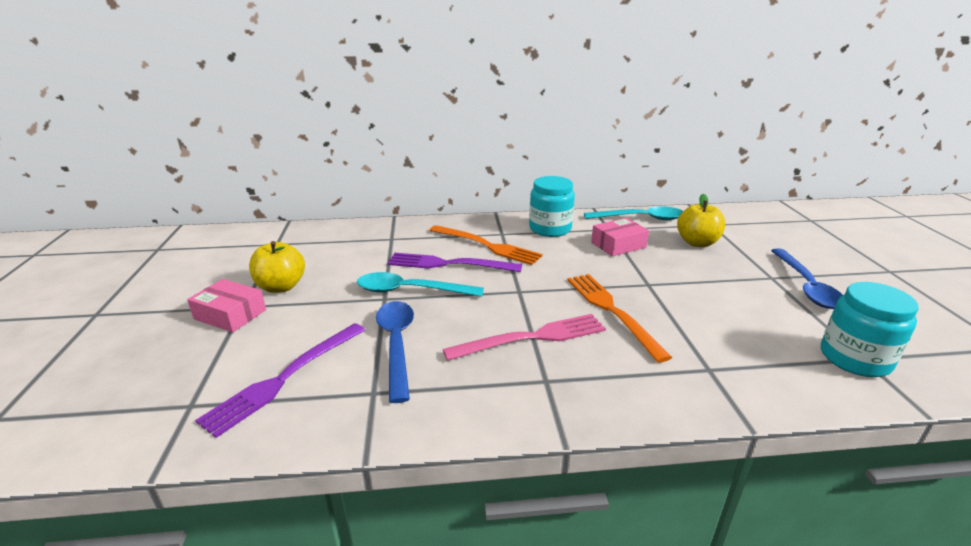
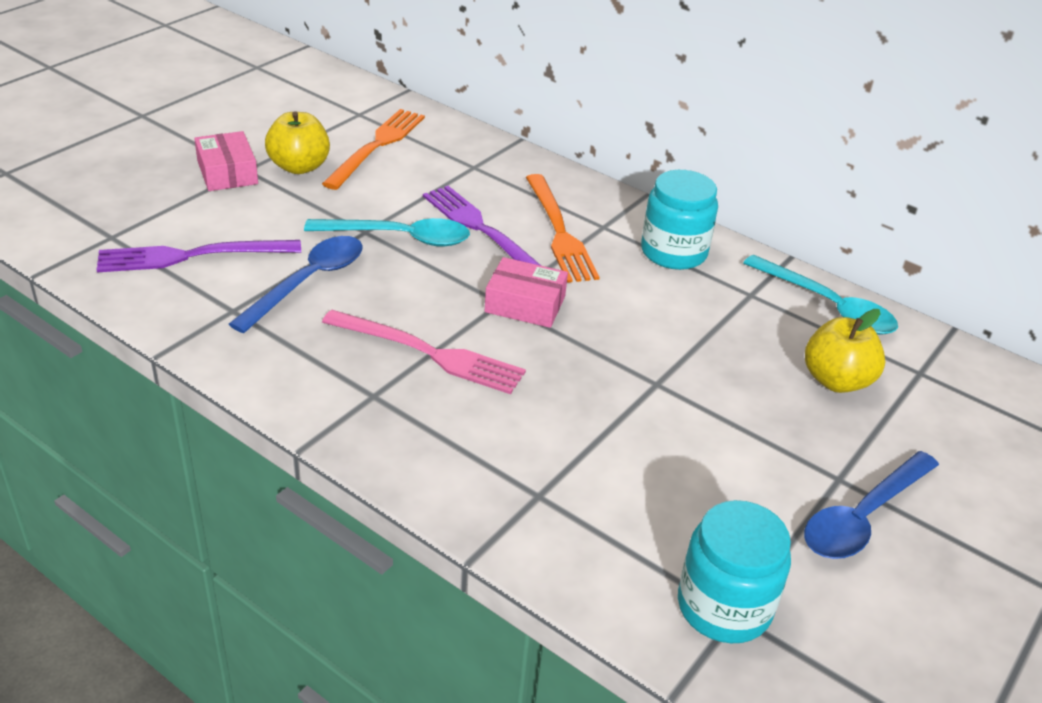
camera: 40 degrees right, 10 degrees up
(410, 291) = (399, 238): turquoise spoon -> turquoise spoon turned 135 degrees clockwise
(611, 311) = (555, 382): orange fork -> orange fork (377, 146)
(618, 245) = (719, 320): pink box -> pink box (525, 304)

